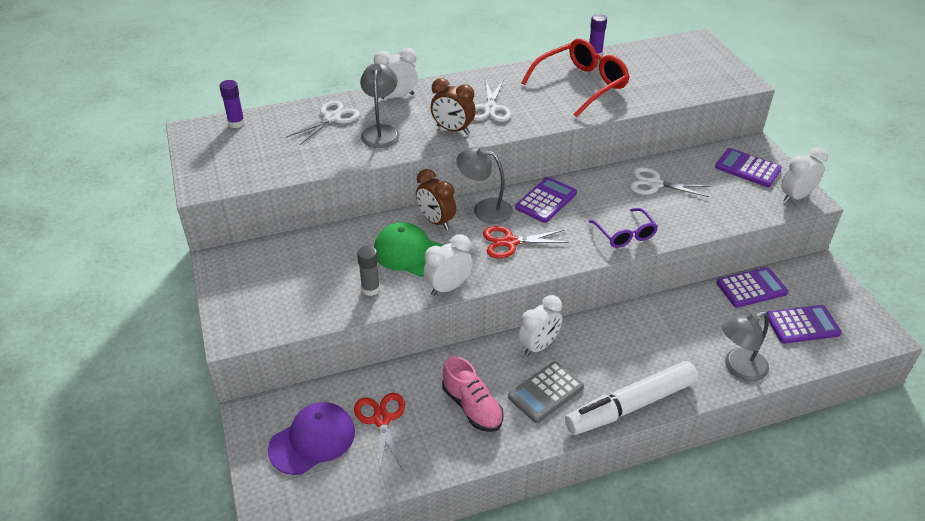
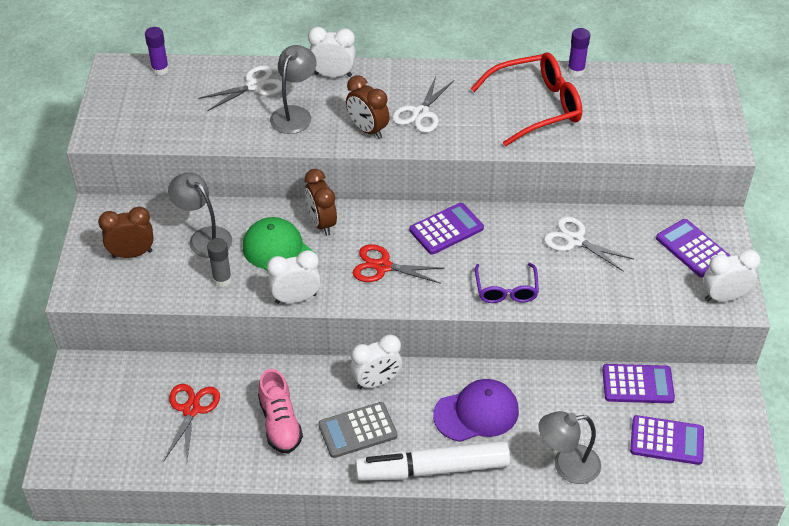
camera: 20 degrees right, 5 degrees up
(271, 289) = (132, 254): none -> brown clock
(312, 440) = (121, 410): purple cap -> purple cap (476, 413)
(485, 209) = (378, 222): grey lamp -> grey lamp (204, 237)

